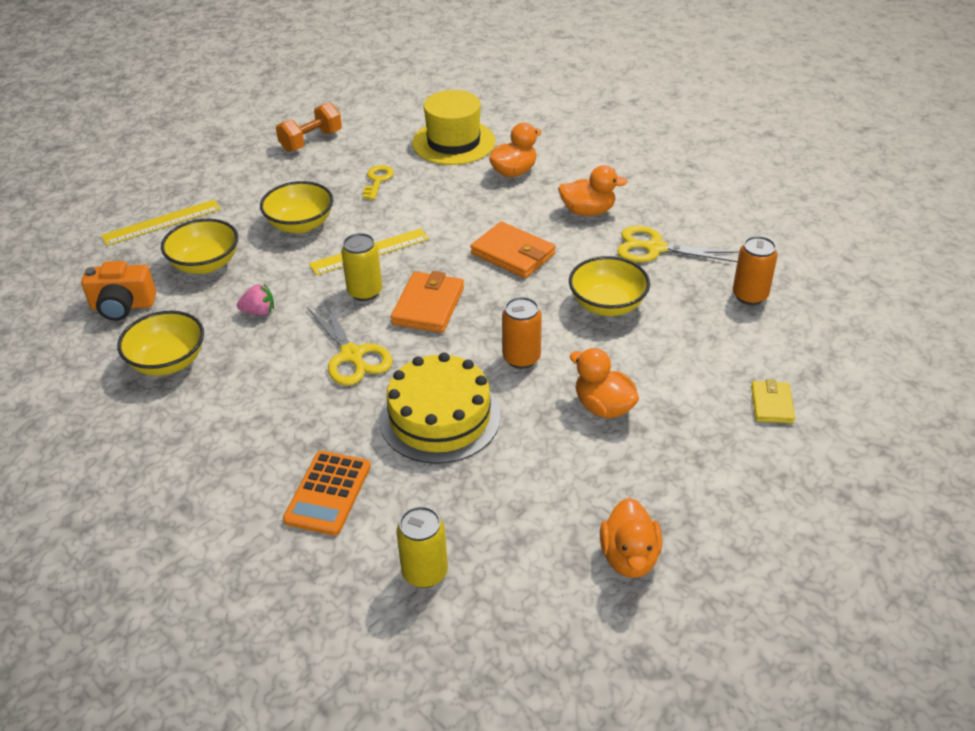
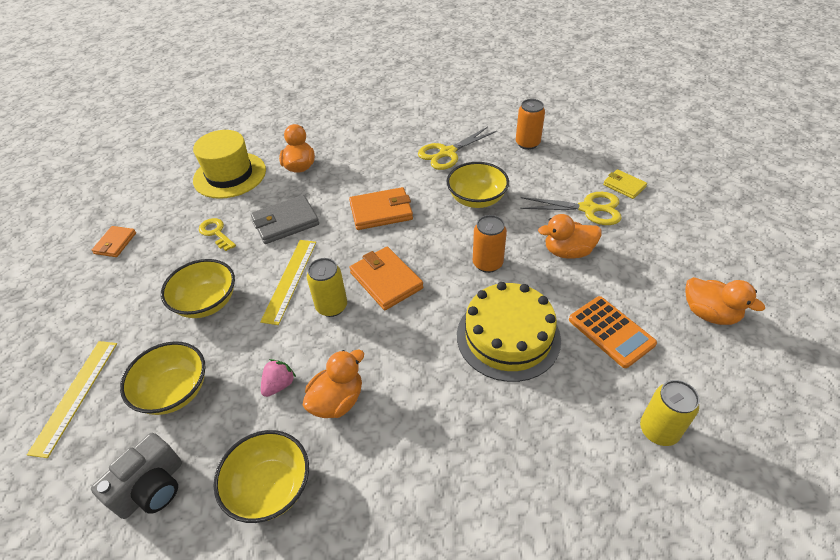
camera: 50 degrees left, 5 degrees up
(123, 306) = (152, 488): orange camera -> grey camera
(311, 141) = (115, 243): orange dumbbell -> orange wallet
(328, 493) = (533, 449): orange calculator -> orange calculator (611, 332)
(352, 355) = (394, 352): yellow scissors -> yellow scissors (588, 209)
(433, 208) = (285, 222): none -> grey wallet
(588, 211) = (380, 159): orange duck -> orange duck (337, 400)

